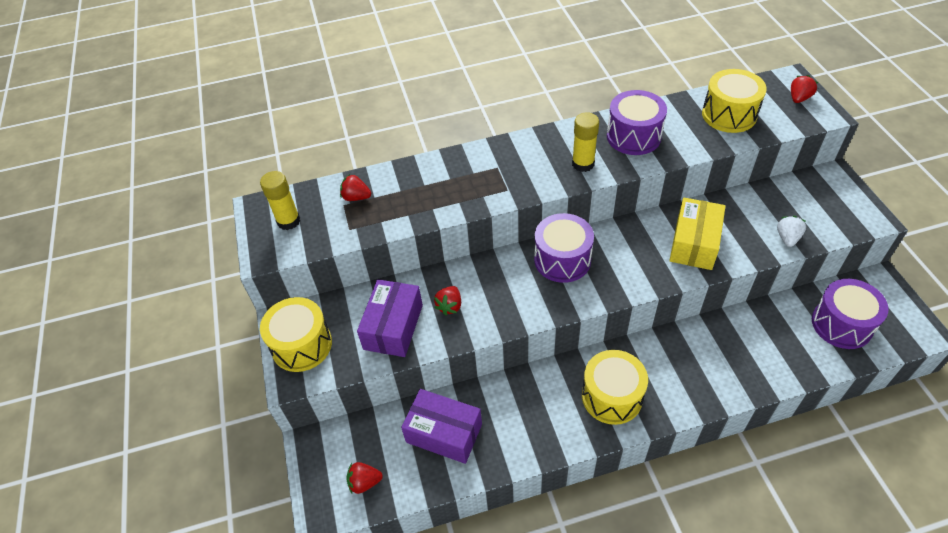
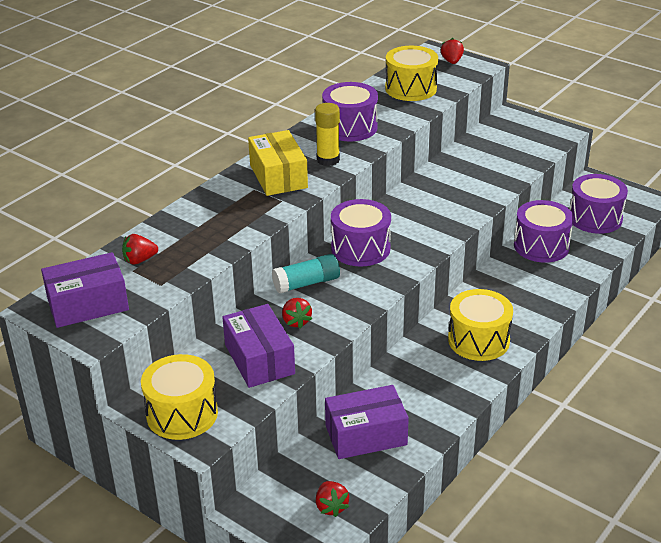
camera: 40 degrees left, 15 degrees down
(288, 221) = (88, 304): yellow glue stick -> purple box
(364, 482) = (331, 507): red strawberry -> red strawberry turned 60 degrees counterclockwise
(490, 272) = (306, 283): none -> turquoise glue stick
(694, 243) = (455, 195): yellow box -> yellow box (278, 176)
(758, 328) = (541, 246): none -> purple drum
(787, 238) = (518, 165): white strawberry -> none

